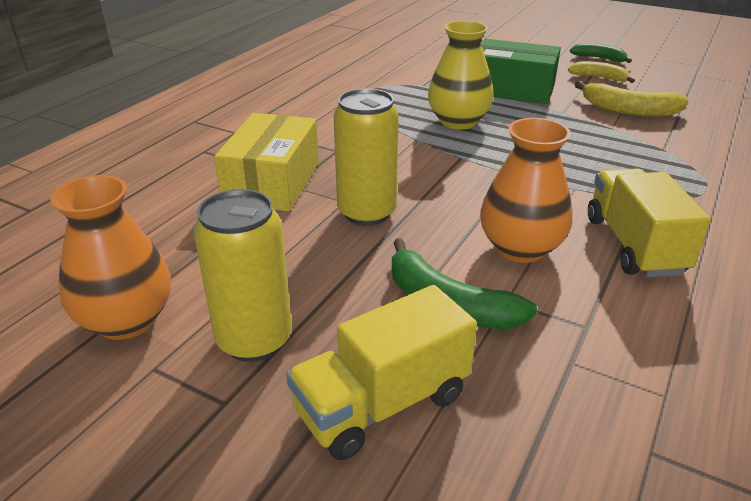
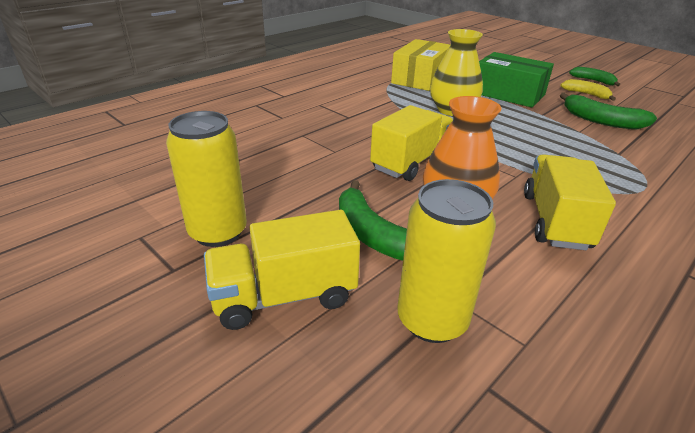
camera: 15 degrees right, 0 degrees up
(126, 320) = (142, 202): orange vase -> none
(272, 182) = (291, 131): yellow box -> yellow box (420, 78)
(367, 213) = (347, 161): yellow can -> yellow can (432, 320)
(443, 200) = (411, 162): none -> yellow truck
(629, 110) = (601, 121): yellow banana -> green banana

